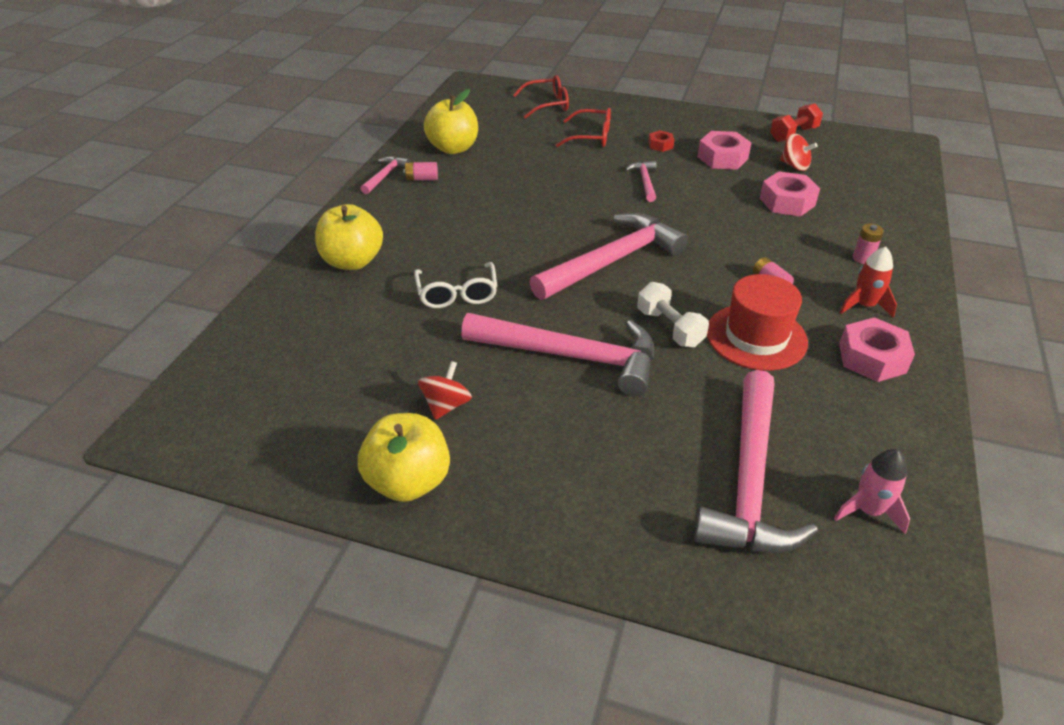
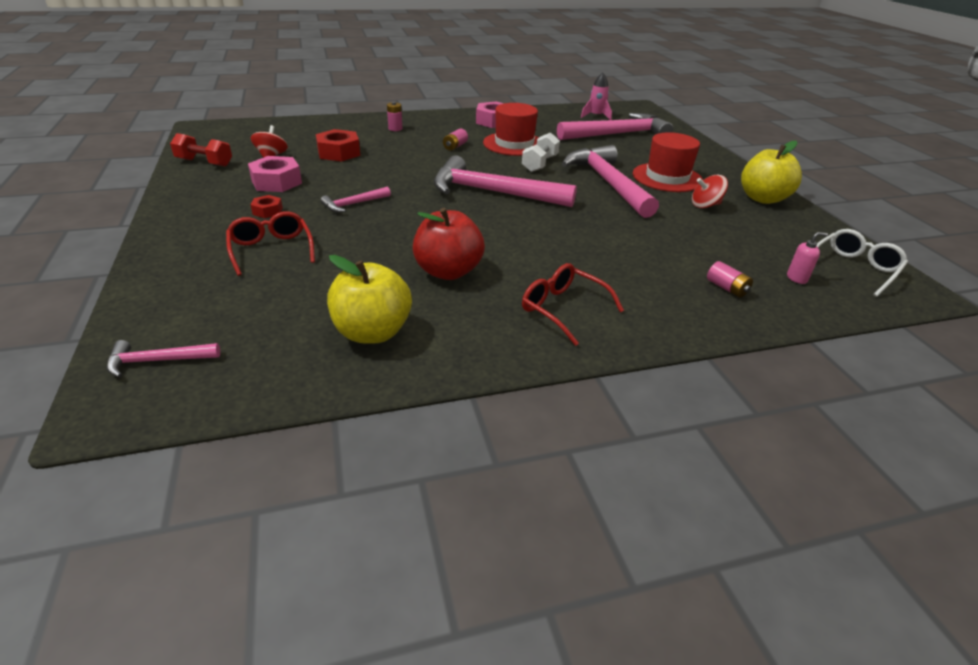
camera: 125 degrees left, 5 degrees down
(271, 363) = (797, 278): none -> pink soap dispenser
(352, 261) = (653, 300): yellow apple -> none
(385, 176) = (490, 356): pink hammer -> pink hammer (158, 361)
(422, 179) = (469, 324): pink battery -> pink battery (726, 288)
(457, 294) = (614, 235): white glasses -> white glasses (854, 268)
(491, 191) = (448, 271): none -> red apple
(545, 424) = (667, 177): none -> red hat
(547, 104) = (182, 304): red glasses -> red glasses (562, 309)
(787, 202) = (339, 153): pink nut -> red nut
(864, 306) = (447, 125): red rocket -> none

